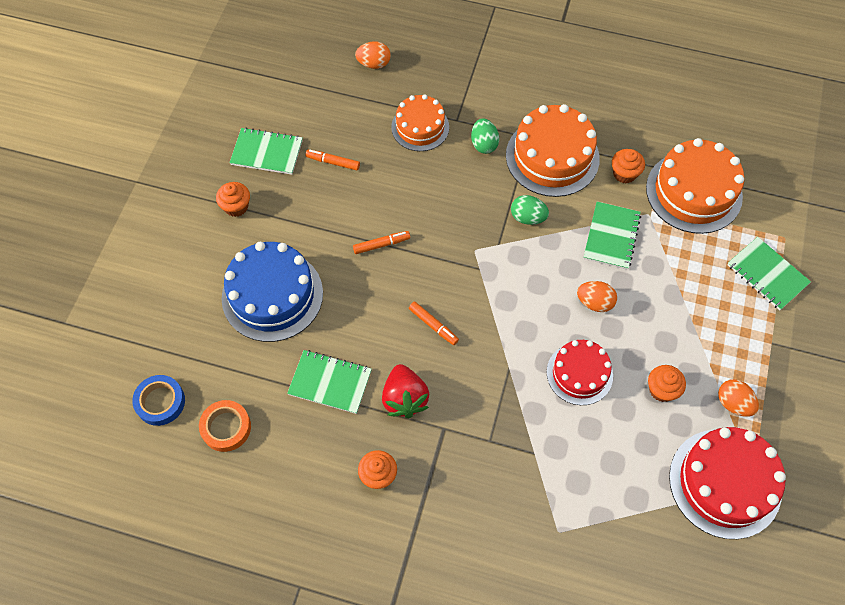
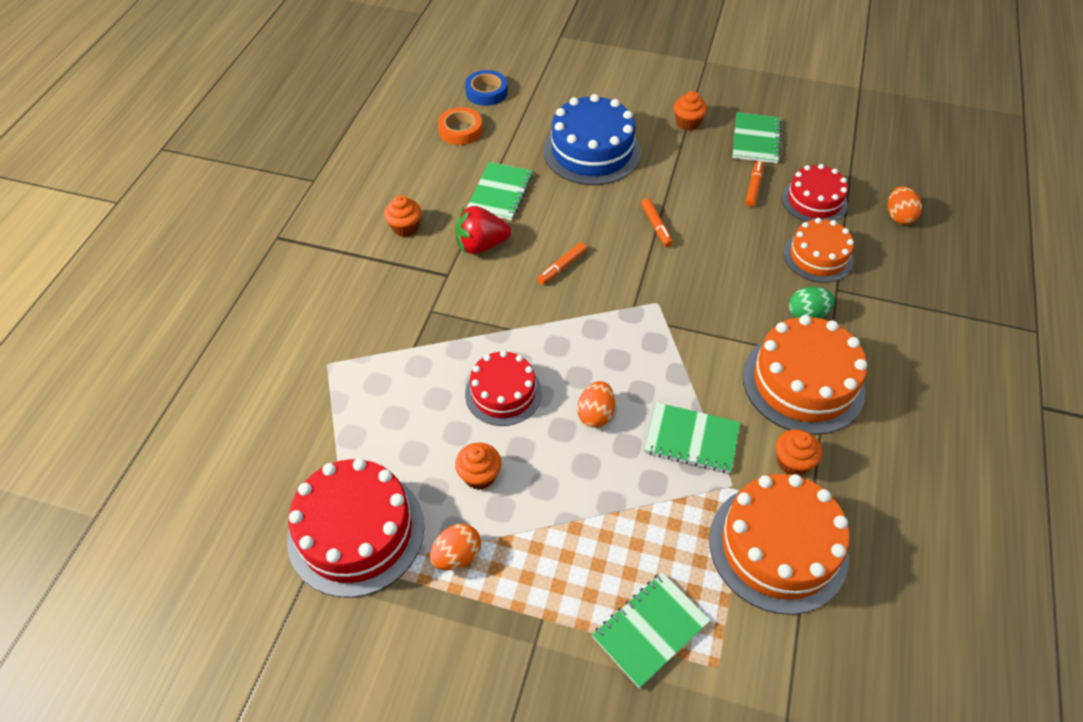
camera: 90 degrees right, 10 degrees down
(353, 119) = (814, 201): none -> red cake
(527, 217) = (707, 353): green egg -> none

